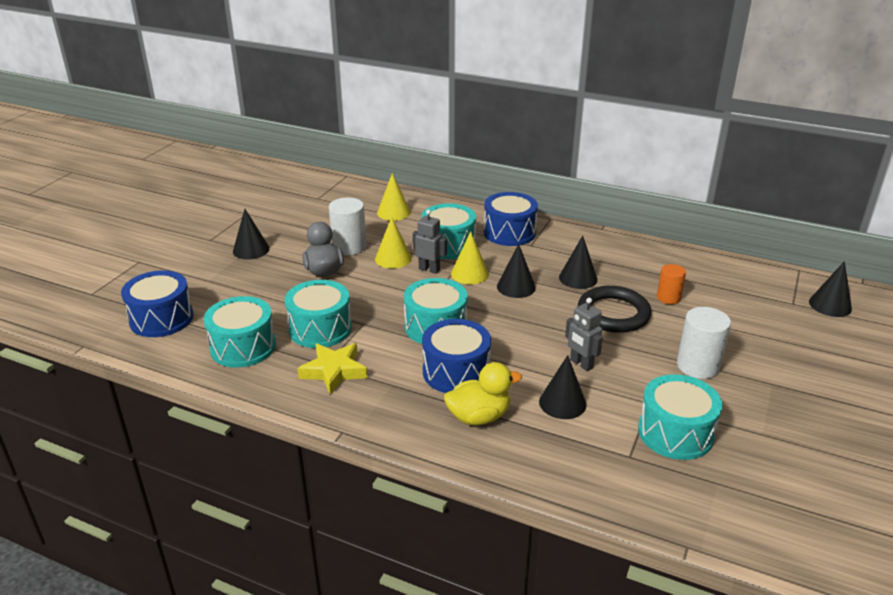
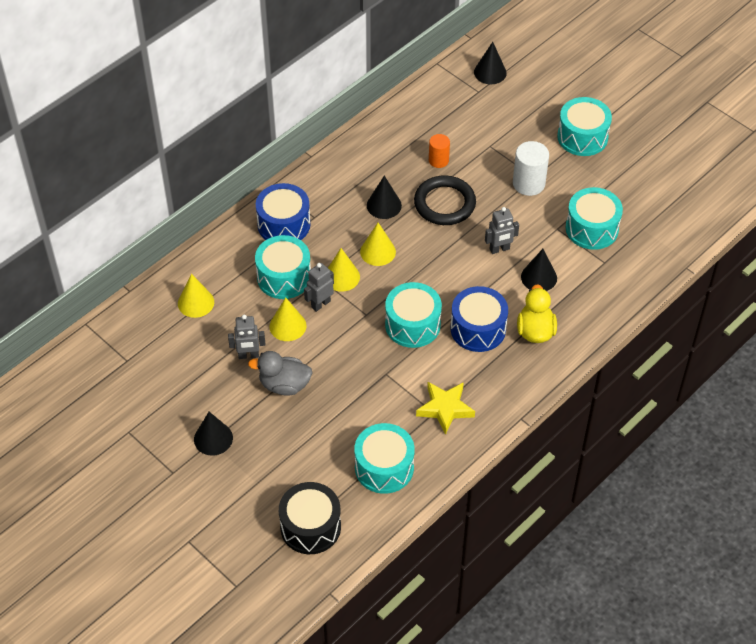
camera: 70 degrees left, 20 degrees up
(161, 318) = (310, 527): blue drum -> black drum
(320, 329) = (380, 406): turquoise drum -> turquoise drum (582, 137)
(349, 247) = (248, 355): white cylinder -> grey robot
(516, 287) = (378, 251): black cone -> yellow cone

